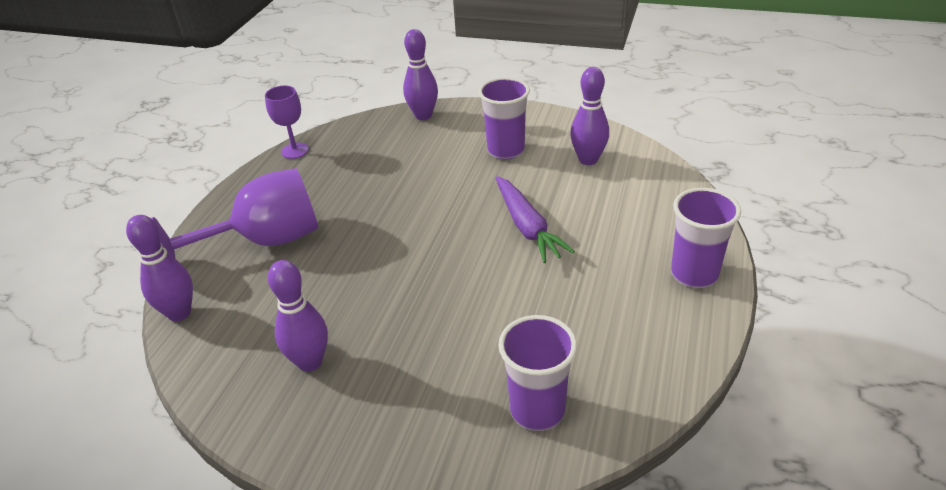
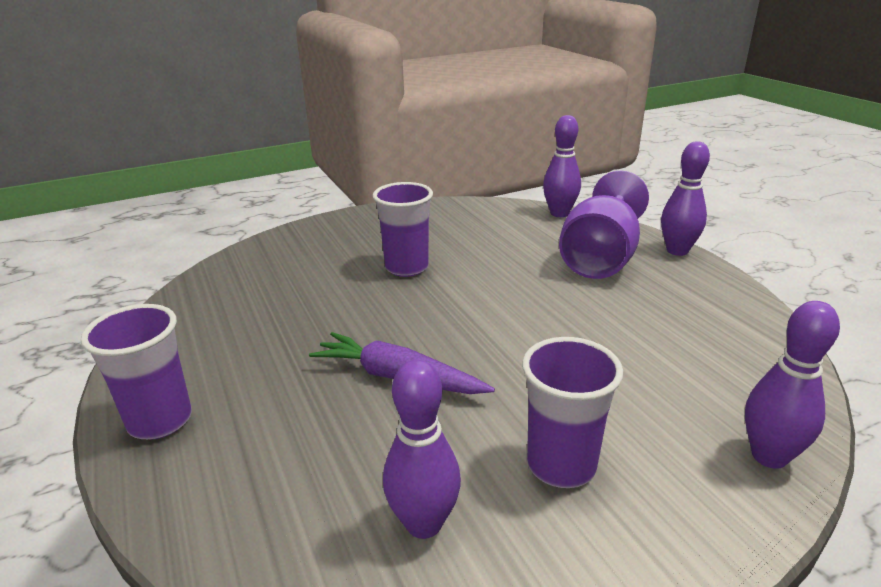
camera: 135 degrees right, 10 degrees down
(295, 151) = (767, 323): purple goblet -> none
(310, 362) = (437, 232): purple bowling pin -> purple bowling pin (677, 251)
(537, 410) = (256, 273): purple cup -> purple cup (406, 267)

